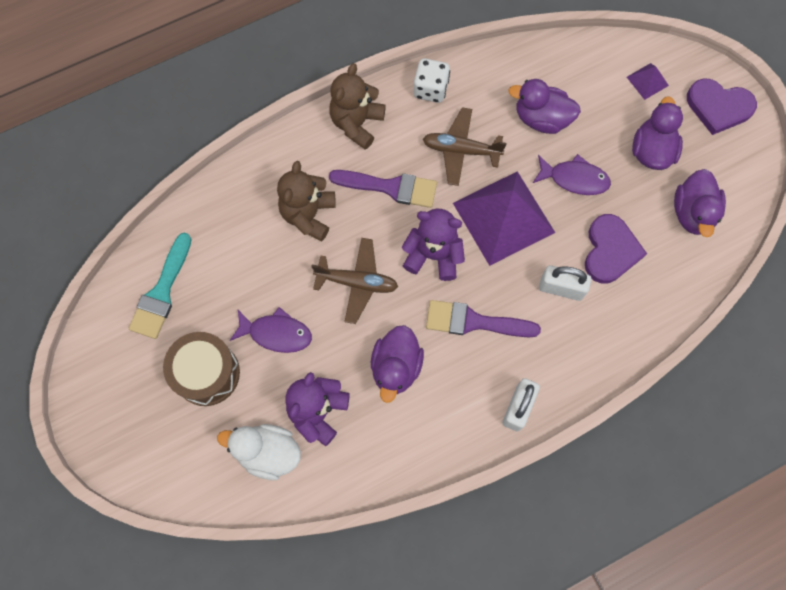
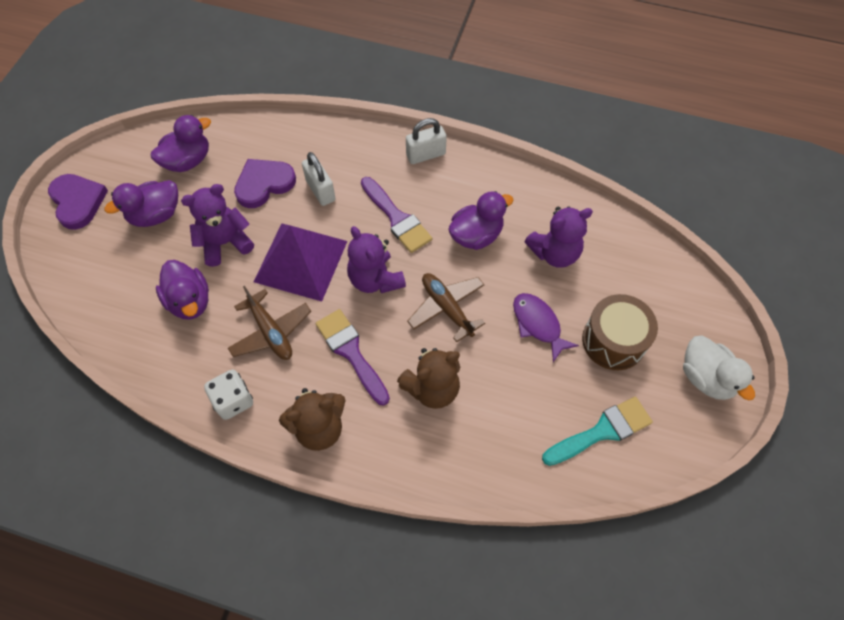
camera: 135 degrees left, 10 degrees down
(268, 453) = (611, 257): white duck -> white duck (706, 377)
(574, 179) = (225, 243): purple fish -> purple teddy bear
(647, 81) = (90, 259): purple pyramid -> none

